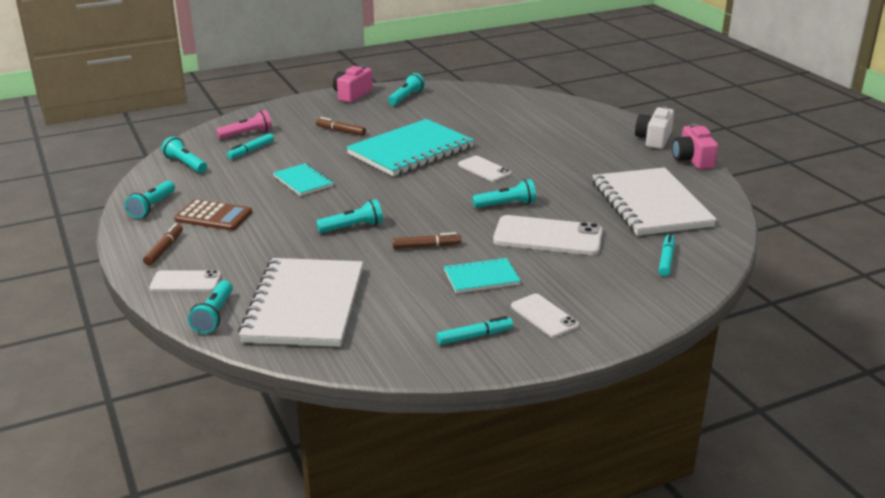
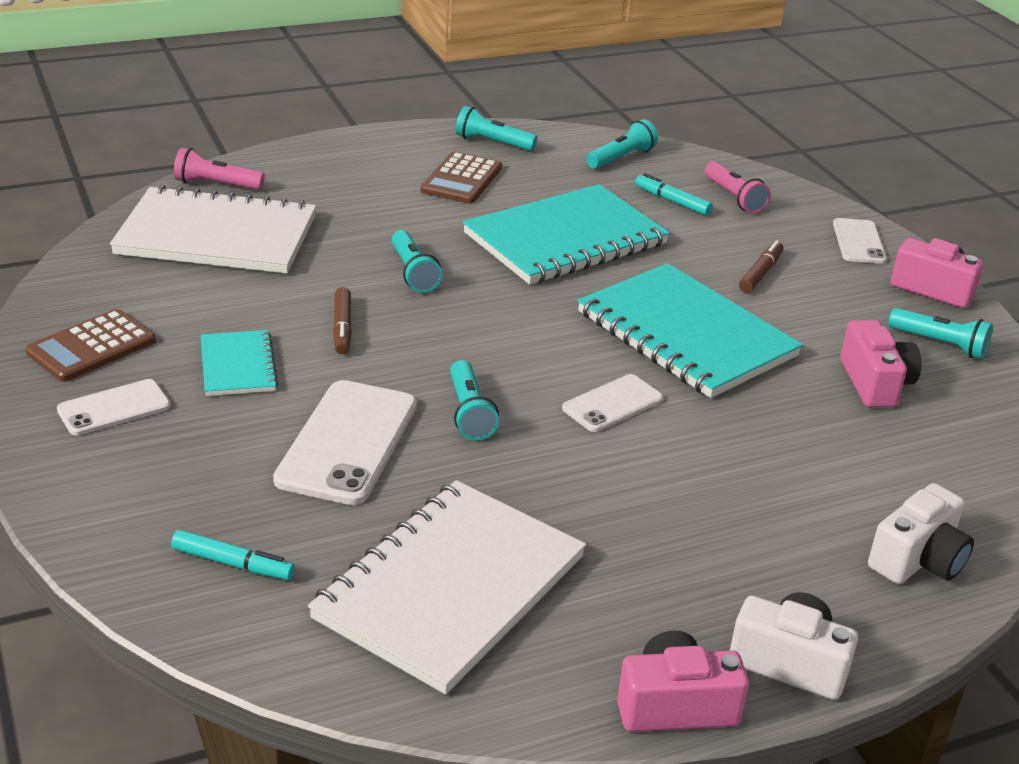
camera: 90 degrees right, 5 degrees up
(164, 249) = (379, 153): brown marker -> none
(185, 282) = (297, 167): white phone -> white phone (858, 242)
(214, 316) = (216, 184): turquoise flashlight -> pink flashlight
(303, 181) = (565, 239): turquoise notebook -> turquoise notebook, size x2.02
(445, 112) = (875, 383): none -> pink camera
(474, 336) = (91, 347): turquoise marker -> brown calculator
(576, 114) = (918, 560): none -> white camera
(650, 204) = (450, 588): white notebook -> white notebook turned 45 degrees counterclockwise

